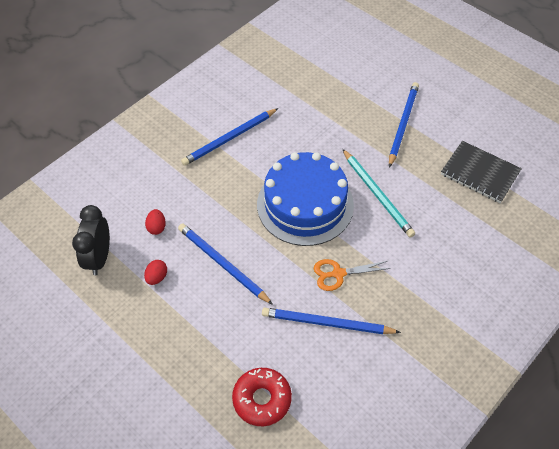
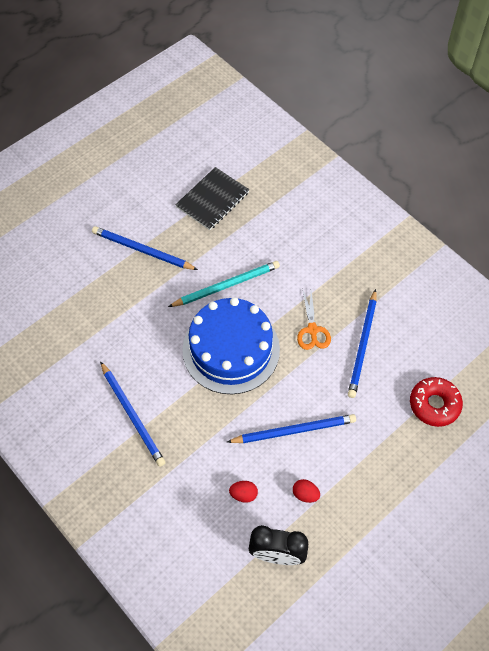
camera: 85 degrees left, 5 degrees up
(222, 264) = (294, 430): blue pencil -> blue pencil turned 150 degrees counterclockwise

